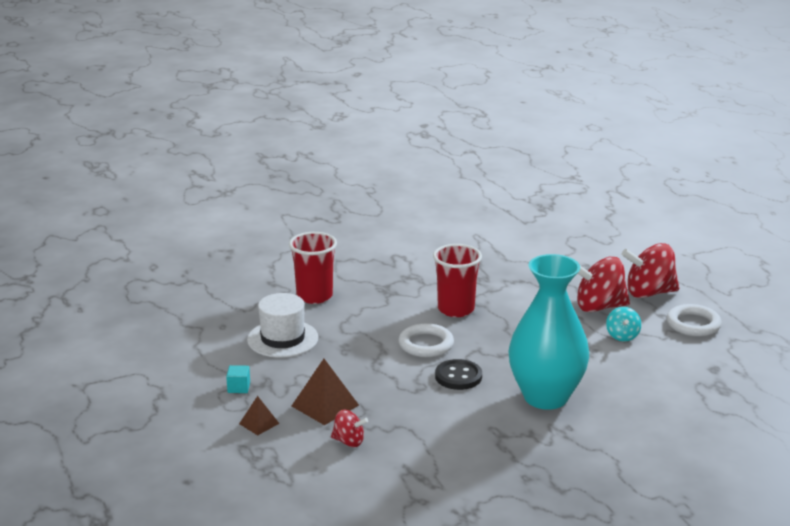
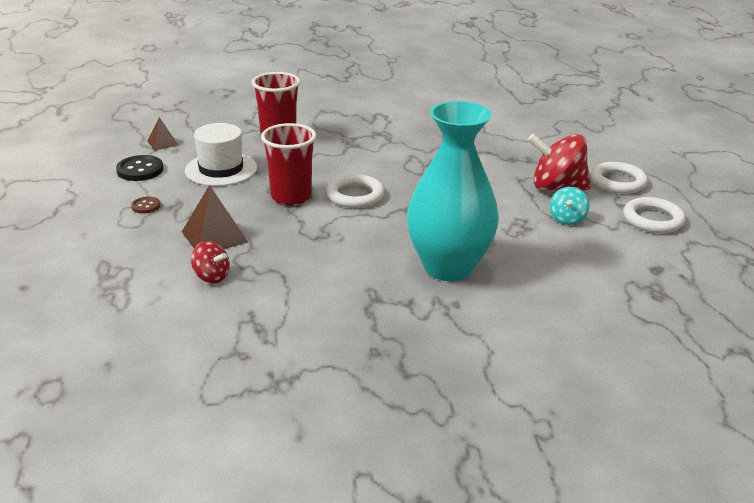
camera: 15 degrees right, 5 degrees up
(239, 387) = (146, 206): turquoise cube -> brown button
(259, 423) = (138, 243): brown pyramid -> brown pyramid (162, 143)
(456, 309) = (406, 168): red cup -> red cup (291, 196)
(458, 376) = (368, 231): black button -> black button (140, 170)
(649, 293) = (618, 182): red spinning top -> white ring

